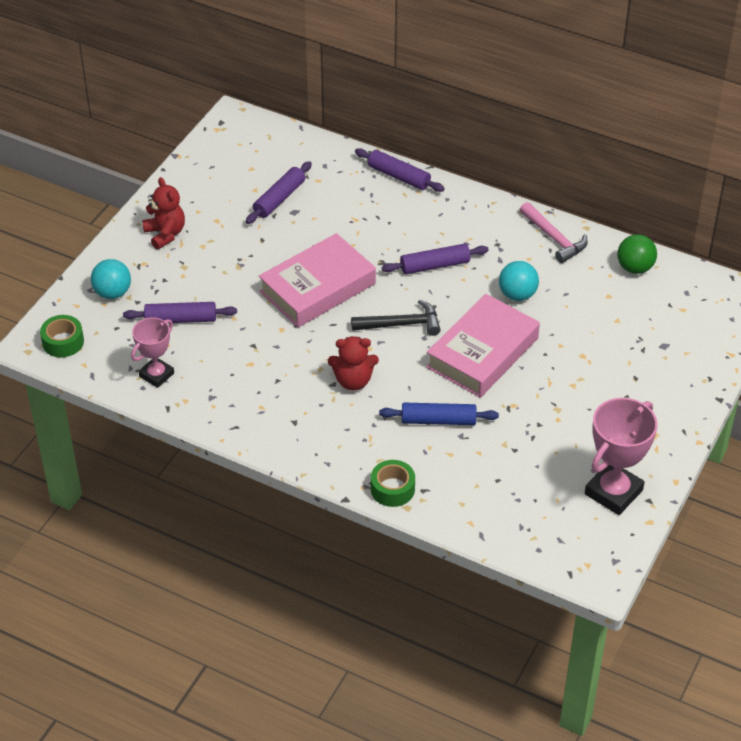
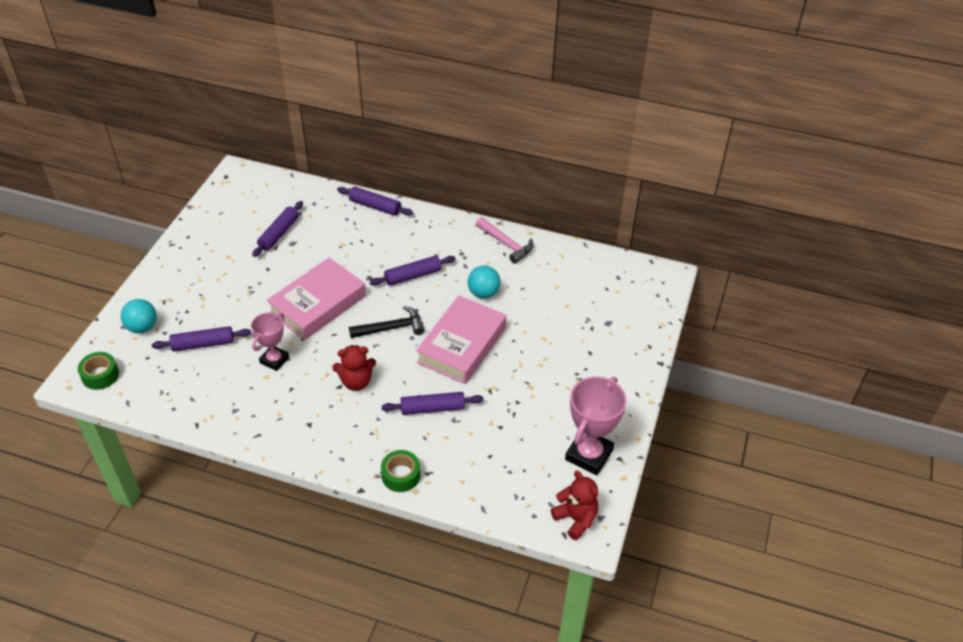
camera: 10 degrees left, 0 degrees up
(156, 375) = (185, 395): pink trophy -> pink trophy (274, 360)
(165, 234) = (185, 272): red teddy bear -> red teddy bear (576, 519)
(438, 420) = (432, 408): blue rolling pin -> purple rolling pin
(635, 268) = (574, 261): green ball -> none

